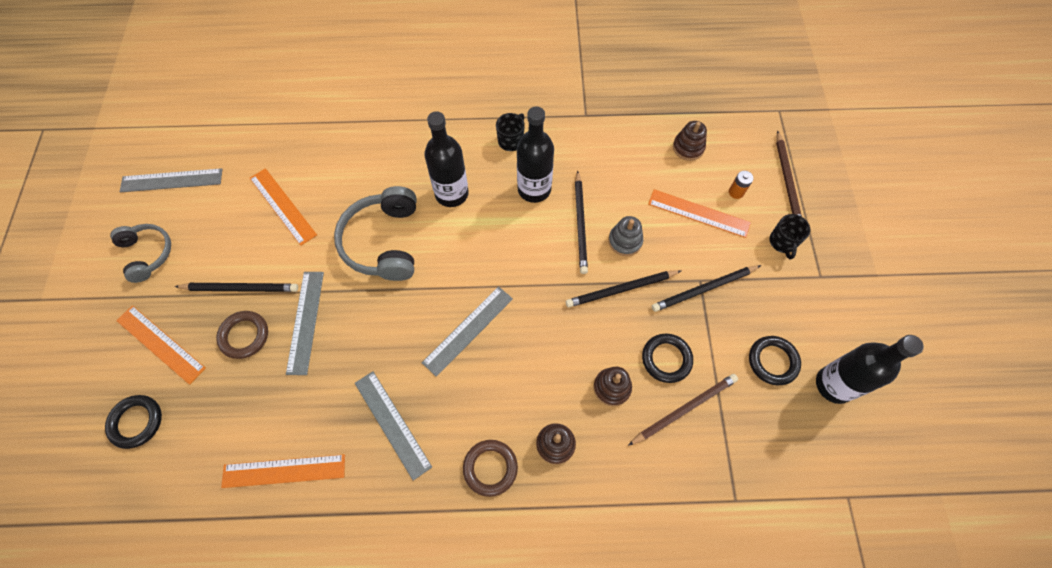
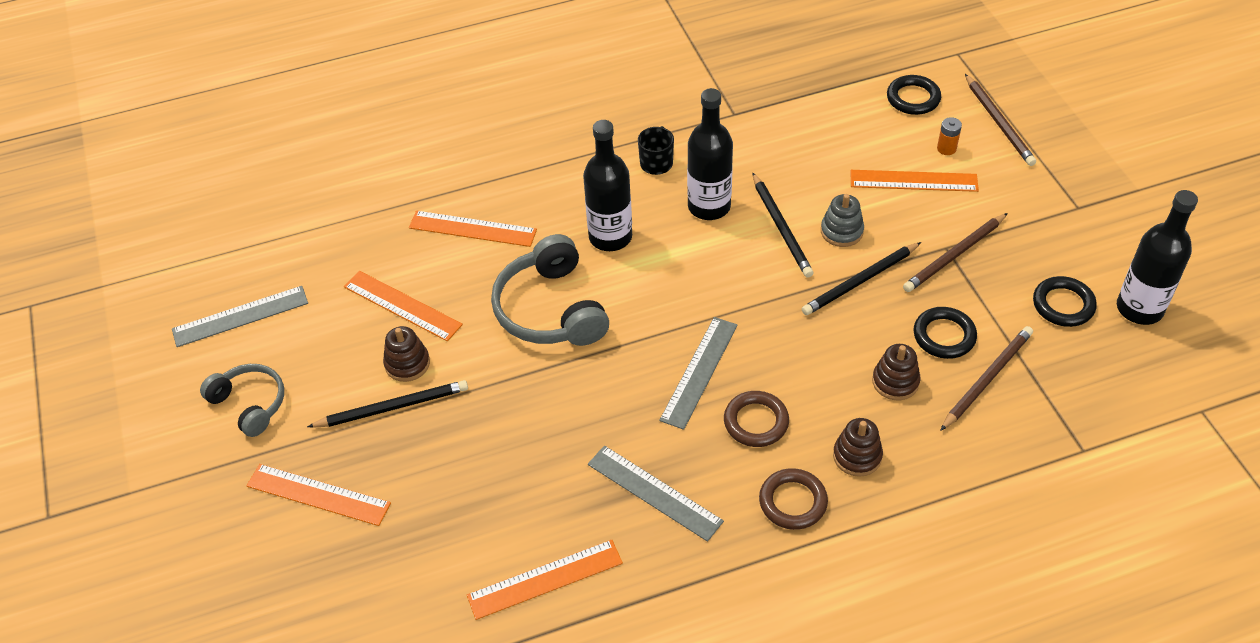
camera: 15 degrees left, 15 degrees down
(136, 422) = (330, 585): black ring -> black ring (913, 98)
(244, 336) = (423, 455): brown ring -> brown ring (756, 422)
(305, 321) = (494, 419): grey ruler -> none
(357, 157) = (472, 229): none -> orange ruler
(688, 148) = (871, 117): brown stacking toy -> brown stacking toy (407, 364)
(704, 289) = (955, 255): black pencil -> brown pencil
(782, 242) = (1021, 185): black mug -> none

